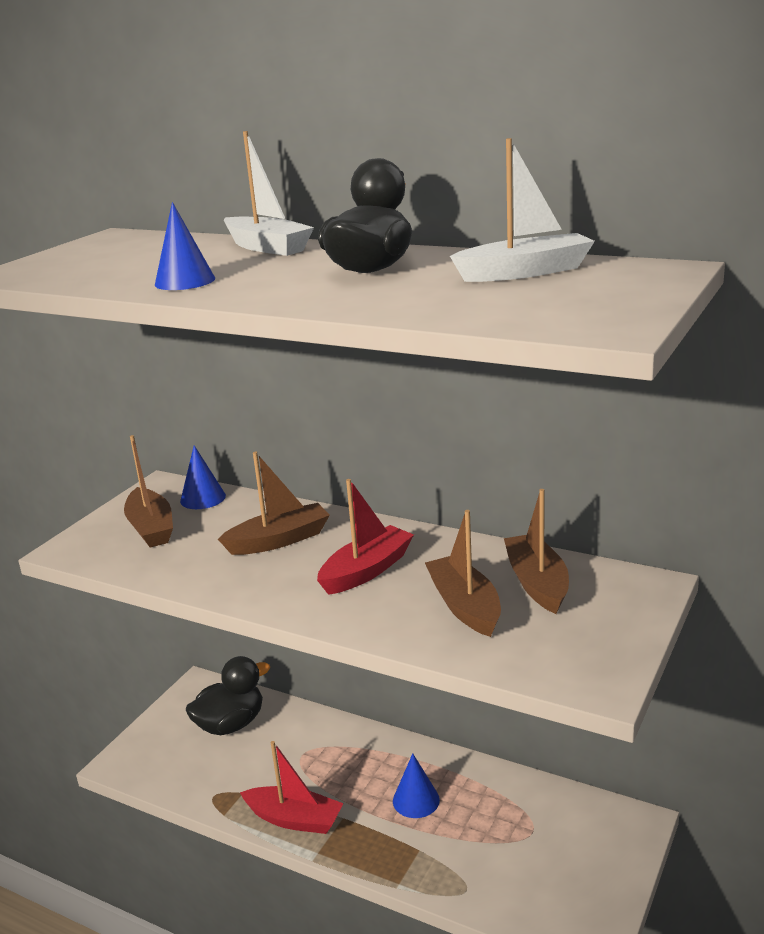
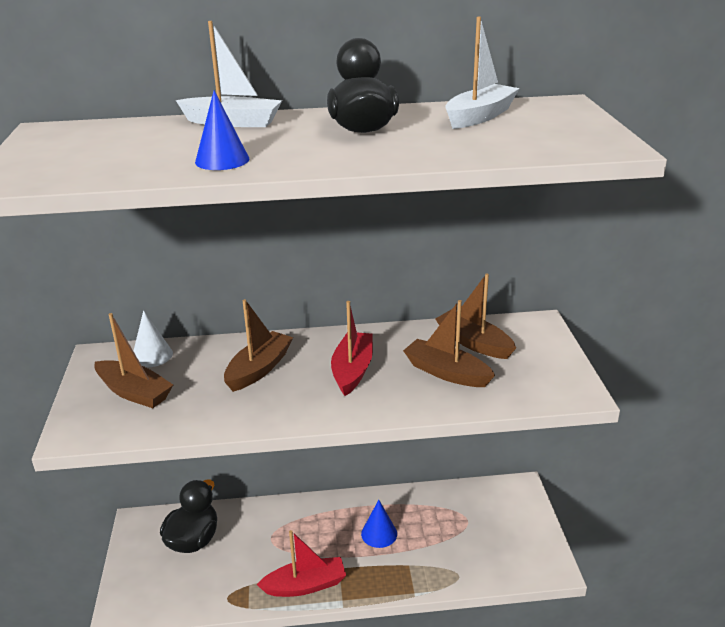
camera: 35 degrees left, 5 degrees up
(203, 498) = (152, 355): blue cone -> white cone

